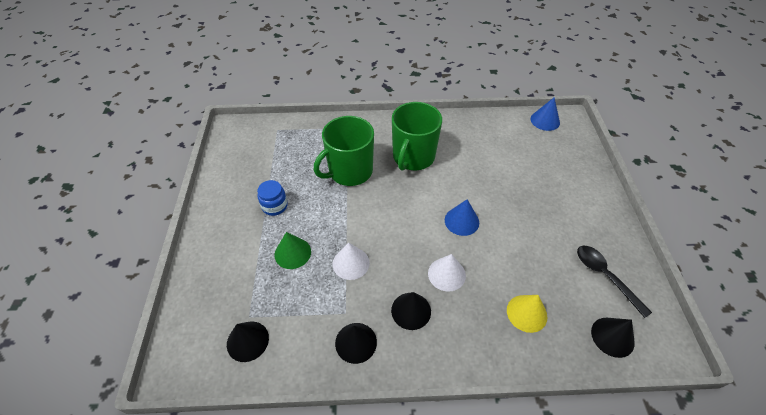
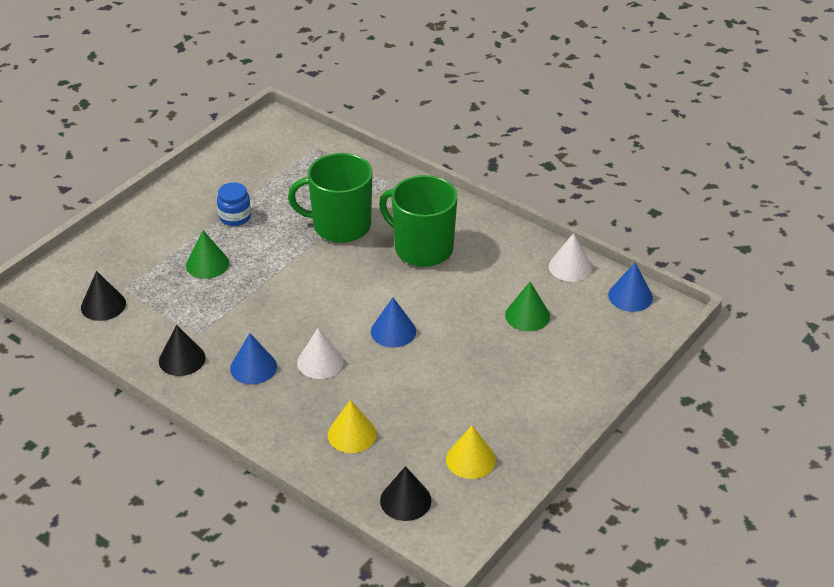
camera: 40 degrees right, 10 degrees down
(351, 263) = (247, 302): white cone -> white cone (570, 267)
(411, 310) = (253, 367): black cone -> blue cone
(413, 157) = (422, 248): green mug -> green mug turned 60 degrees clockwise
(515, 162) = (527, 315): none -> green cone
(605, 276) = (470, 459): black spoon -> yellow cone

